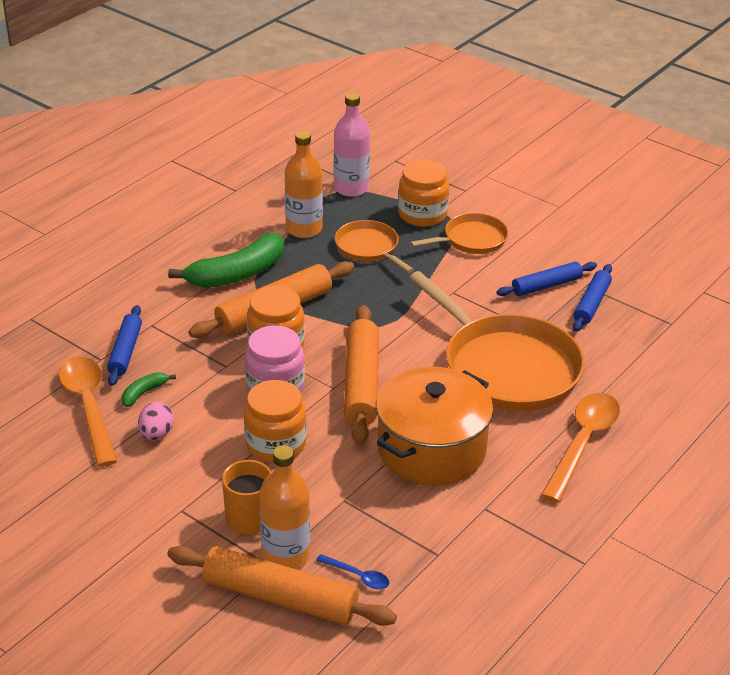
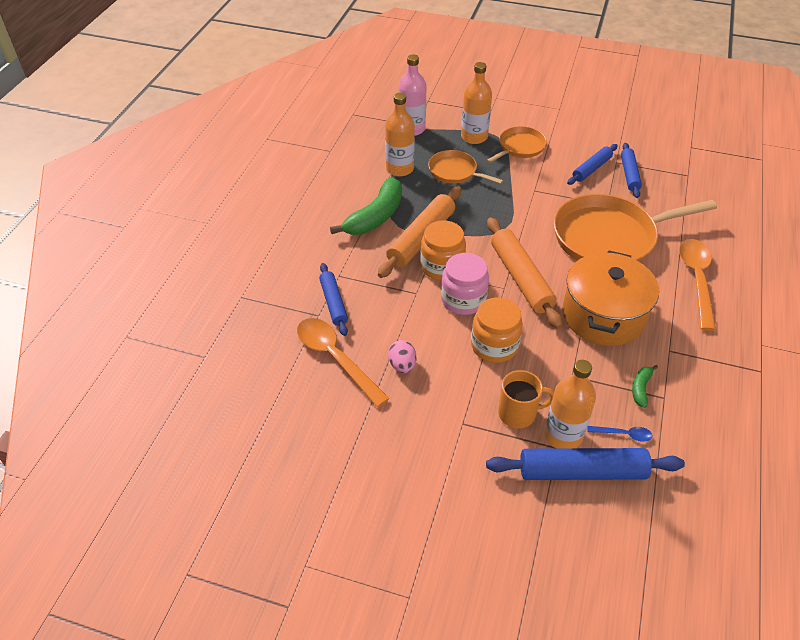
camera: 20 degrees left, 10 degrees up
(144, 393) = (370, 333): green banana -> green banana (641, 388)
(280, 597) = (582, 471): orange rolling pin -> blue rolling pin
(422, 214) = (474, 137): orange jar -> orange bottle
(506, 367) = (609, 237): orange pan -> orange pan turned 135 degrees clockwise

